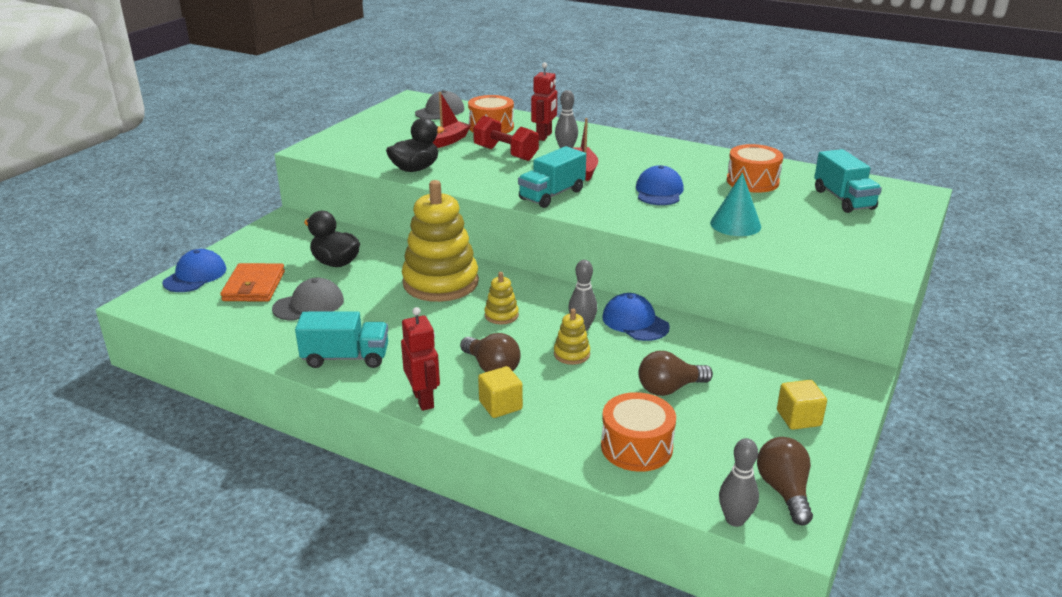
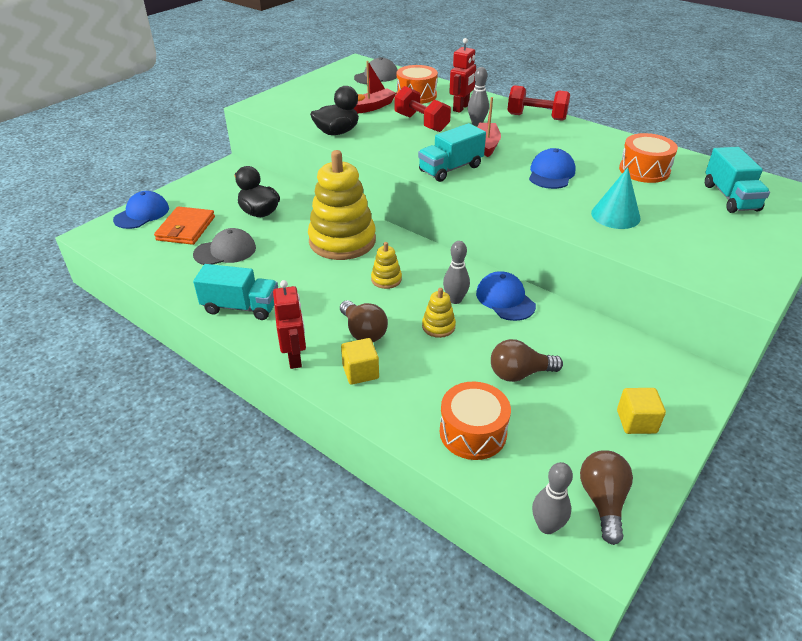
camera: 10 degrees right, 10 degrees up
(627, 140) = (536, 117): none -> red dumbbell

